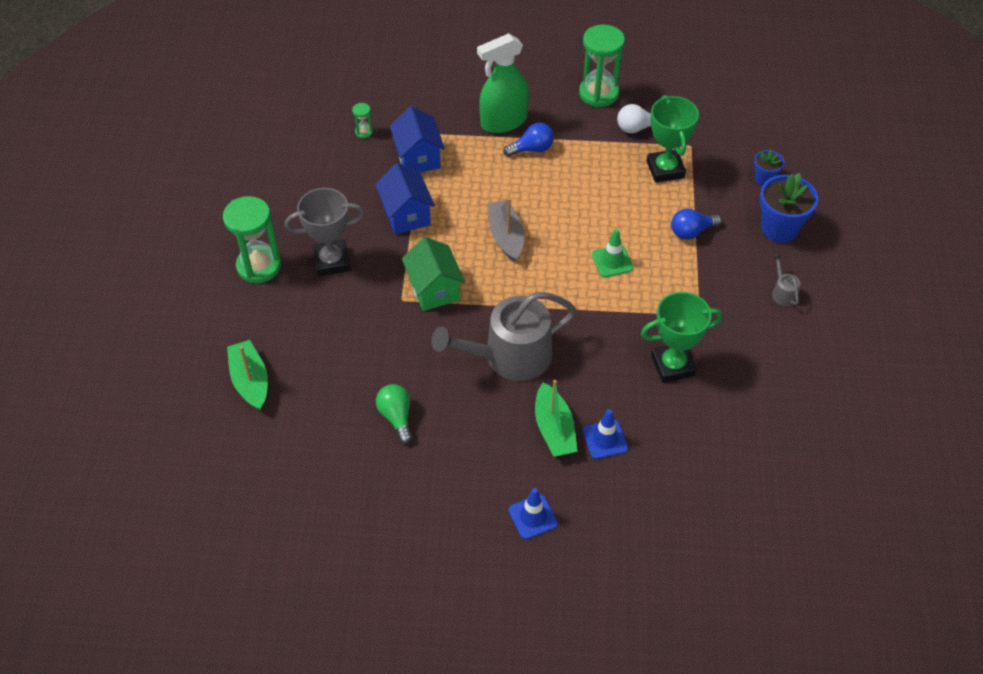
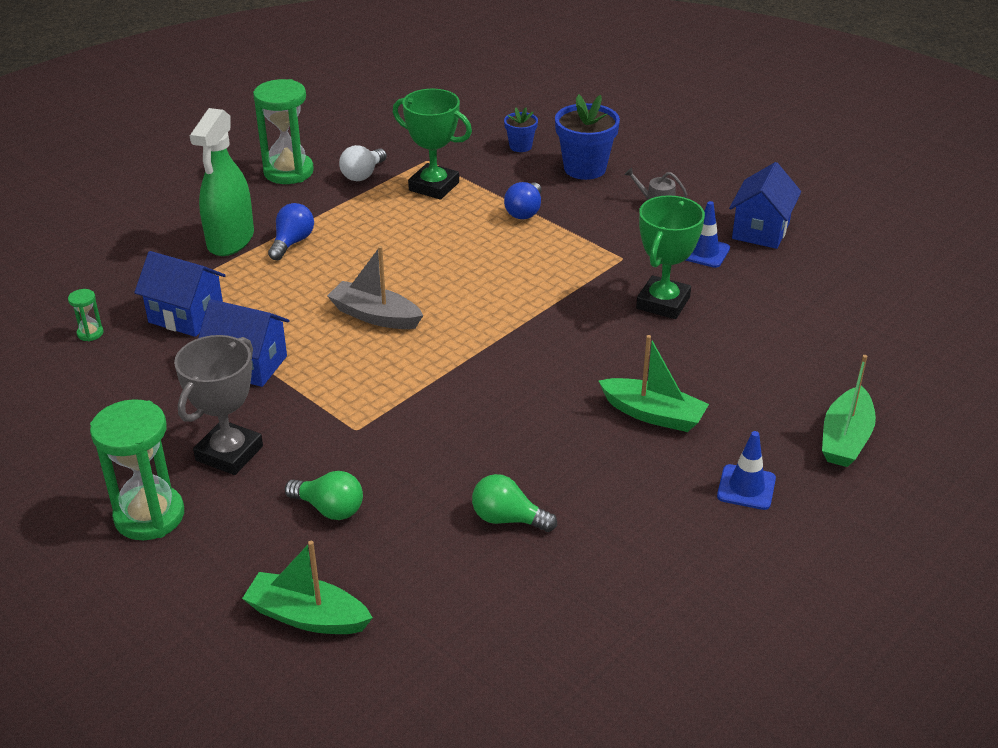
camera: 50 degrees left, 15 degrees down
(331, 334) = (329, 509): none -> green light bulb
(434, 289) = (374, 399): green house -> none
(510, 356) = (528, 394): grey watering can -> none
(605, 439) = (702, 389): blue traffic cone -> blue traffic cone (704, 252)
(612, 261) = (497, 271): green traffic cone -> none
(633, 545) = (845, 438): none -> green boat
(819, 369) = (760, 230): none -> blue house

